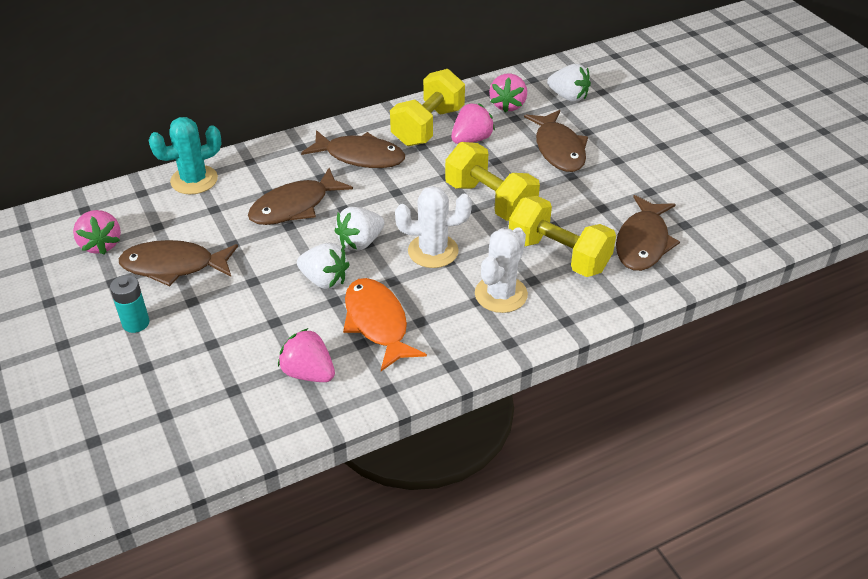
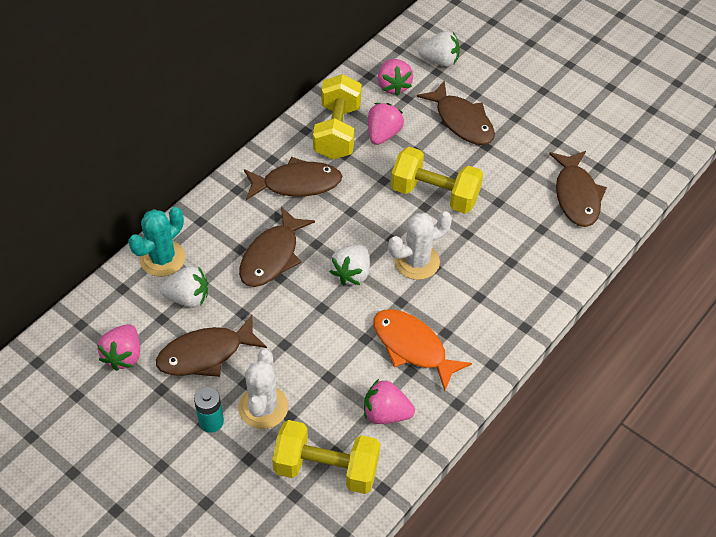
camera: 25 degrees left, 10 degrees up
(101, 244) = (123, 355): pink strawberry -> pink strawberry turned 60 degrees clockwise
(324, 280) = (344, 321): white strawberry -> white strawberry (188, 298)
(501, 294) = (494, 284): white cactus -> white cactus (263, 407)
(558, 255) = (518, 231): yellow dumbbell -> yellow dumbbell (326, 468)

